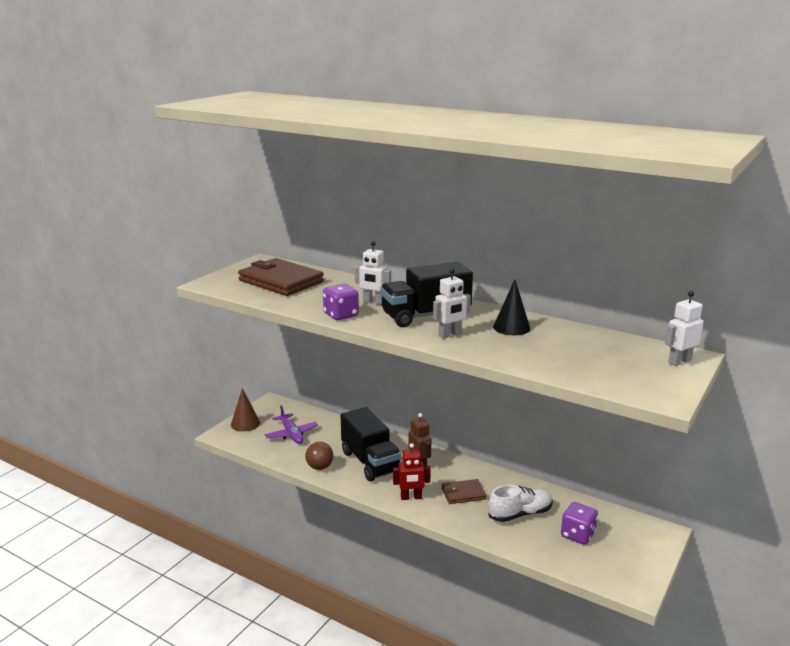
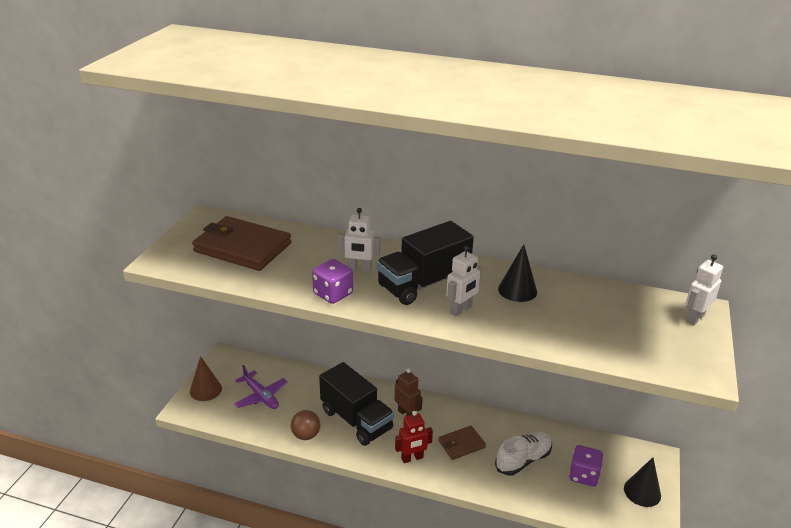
camera: 15 degrees left, 10 degrees up
(635, 557) = (642, 492): none -> black cone

